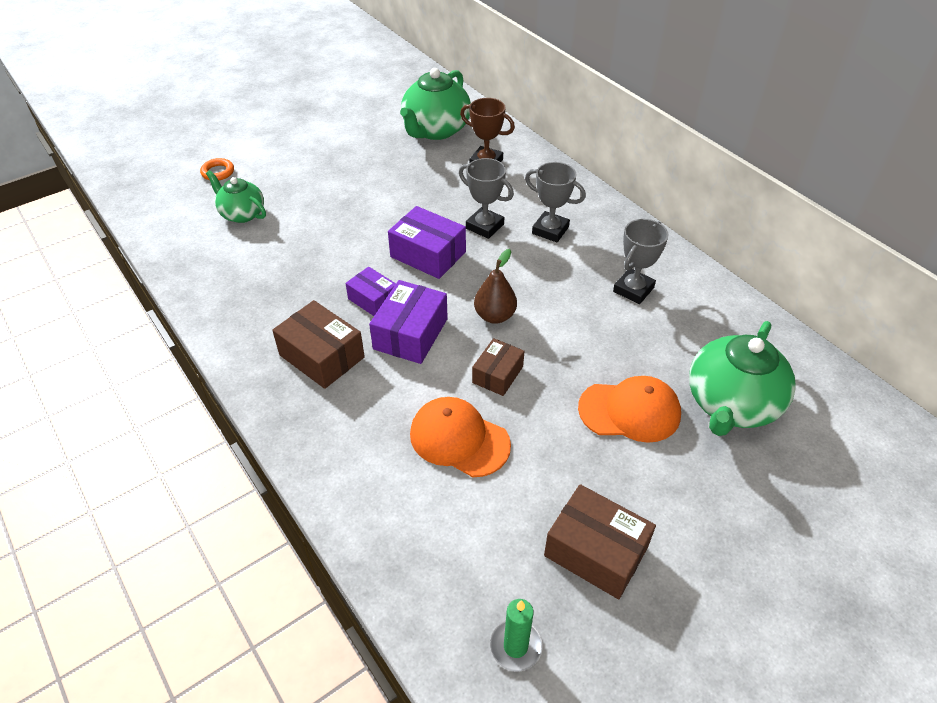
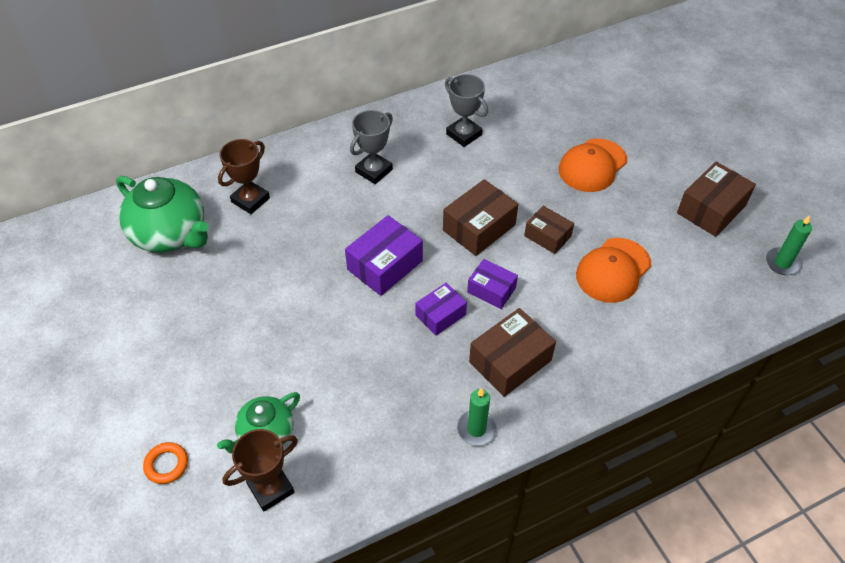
camera: 80 degrees left, 5 degrees up
(194, 225) = (270, 488): none -> brown trophy
(243, 338) = (476, 429): none -> green candle
(410, 334) = (491, 290): purple box -> purple box, size x0.64
(484, 226) = (354, 216): grey trophy -> none
(495, 316) = (479, 227): brown pear -> brown box
(630, 411) = (592, 165): orange cap -> orange cap turned 150 degrees counterclockwise
(730, 404) = (590, 112): green teapot -> none

